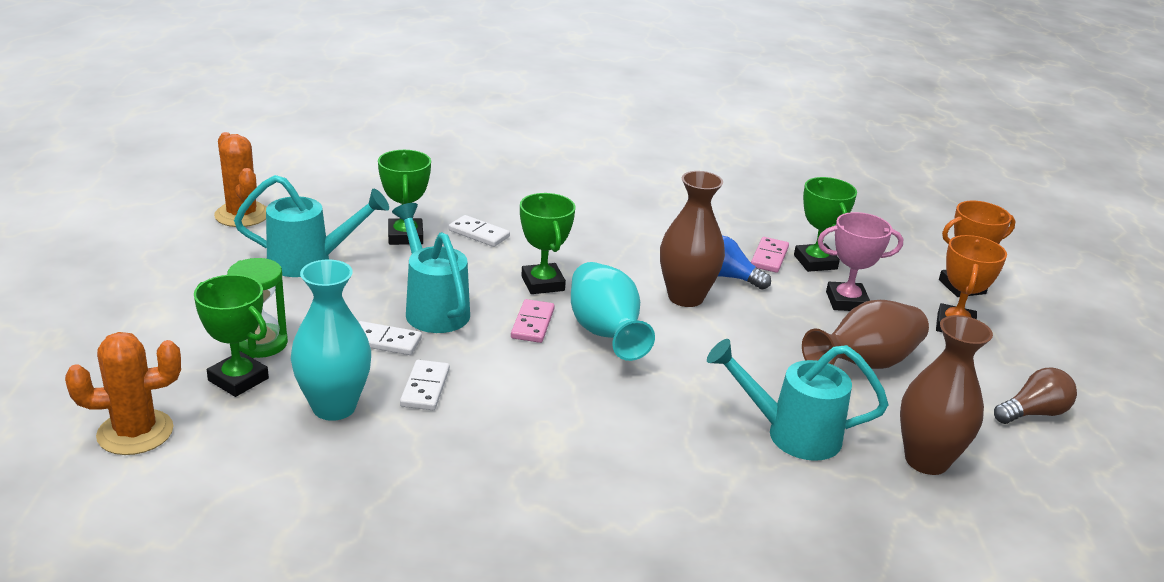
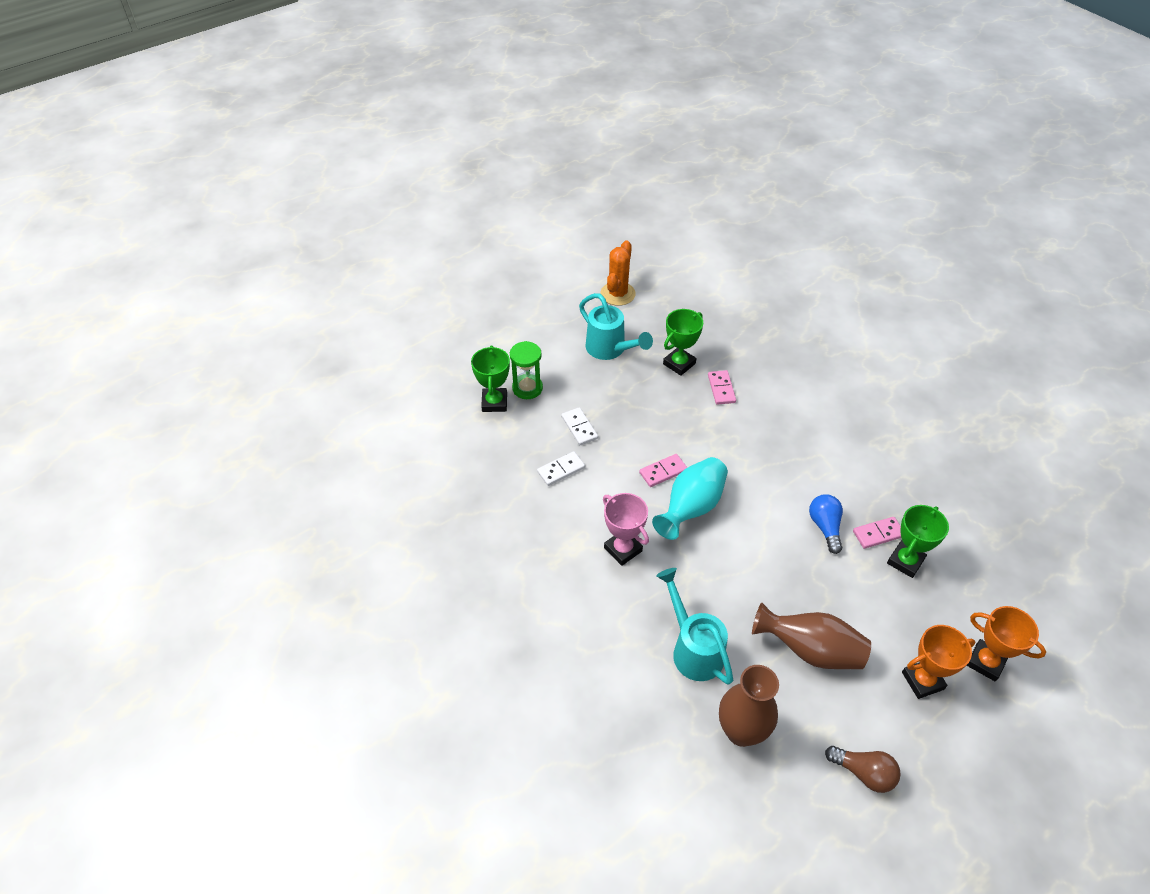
camera: 55 degrees right, 20 degrees up
(135, 432) = (428, 402): orange cactus -> none
(334, 407) = (511, 449): turquoise vase -> none
(433, 308) = (628, 424): turquoise watering can -> none
(479, 234) = (721, 389): white domino -> pink domino
(542, 283) = (706, 449): green trophy -> none
(685, 297) = (774, 520): brown vase -> none
(846, 301) = (875, 604): pink trophy -> pink trophy (623, 549)

